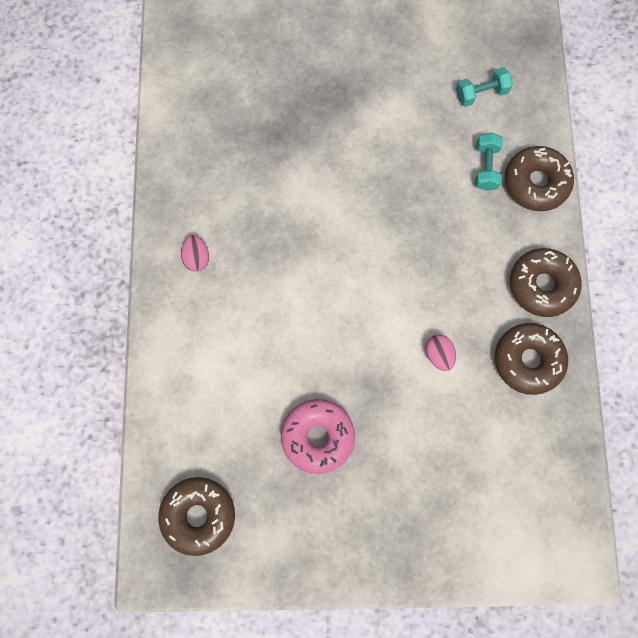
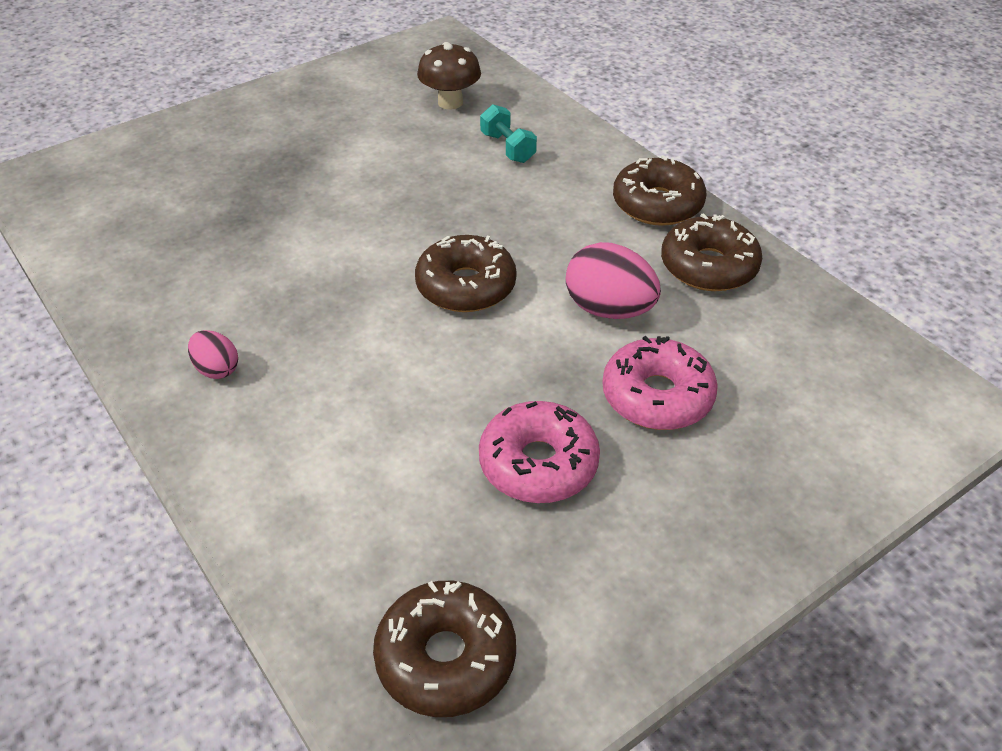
camera: 35 degrees left, 30 degrees down
(414, 436) = (657, 396): none -> pink donut
(438, 355) = (609, 309): pink egg -> pink egg, size x1.79
(481, 93) = (450, 102): turquoise dumbbell -> brown mushroom
(535, 183) = (570, 138): brown donut -> brown donut (466, 286)

